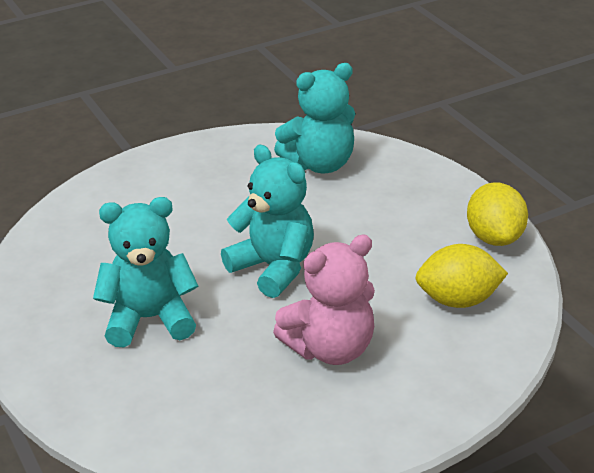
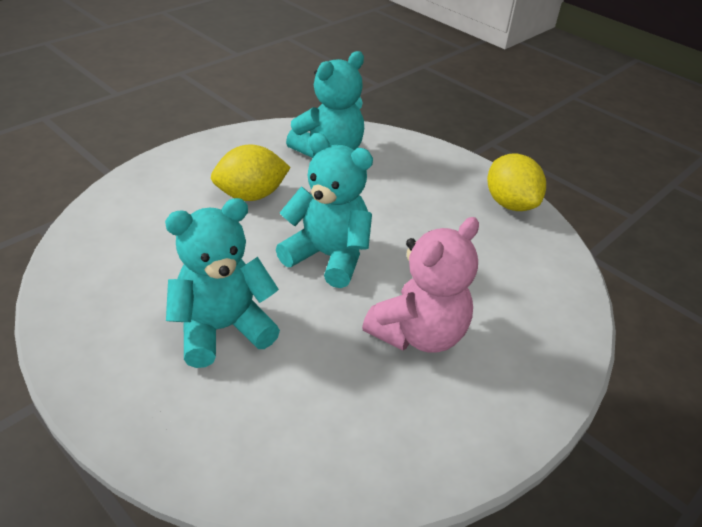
camera: 20 degrees left, 5 degrees up
(458, 300) = (510, 266): yellow lemon -> yellow lemon (251, 195)

